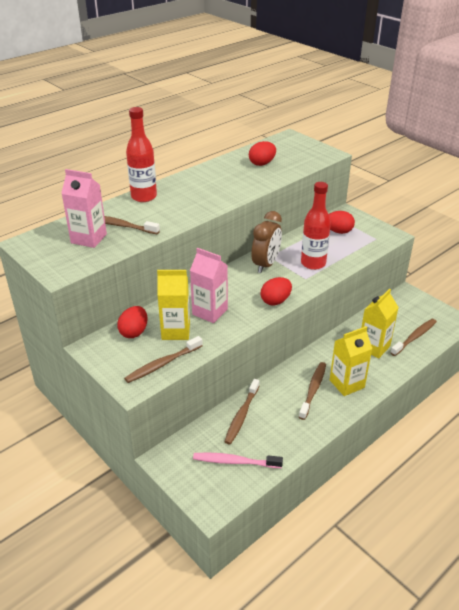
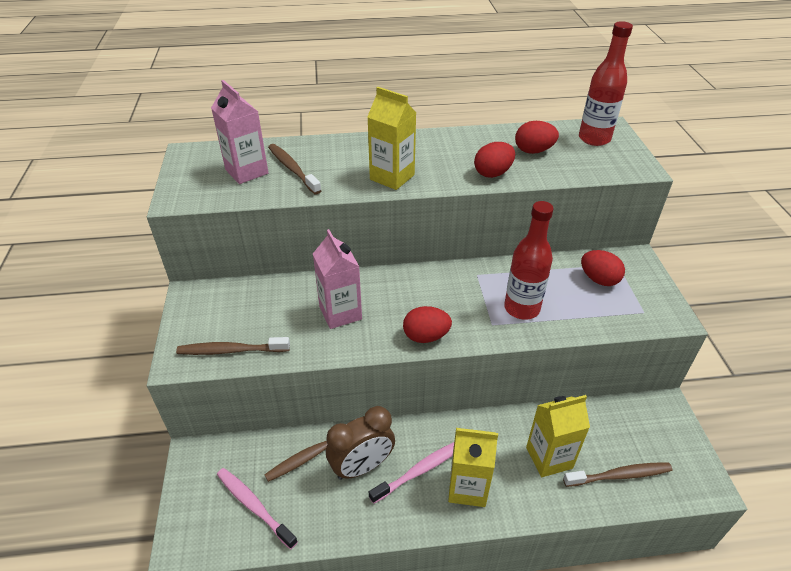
camera: 35 degrees right, 5 degrees up
(134, 332) = (244, 298): red egg -> red egg (493, 173)
(144, 197) = (354, 144): red bottle -> red bottle (594, 139)
(176, 331) = (283, 318): yellow carton -> yellow carton (392, 177)
(266, 264) = (462, 283): brown clock -> brown clock (362, 466)
(313, 390) = (420, 470): brown toothbrush -> pink toothbrush

